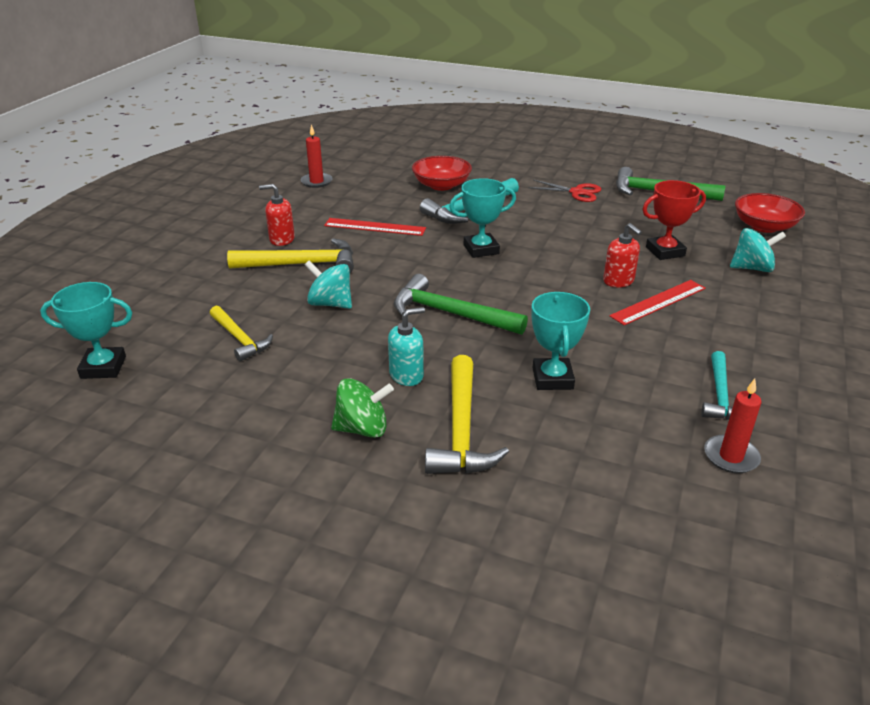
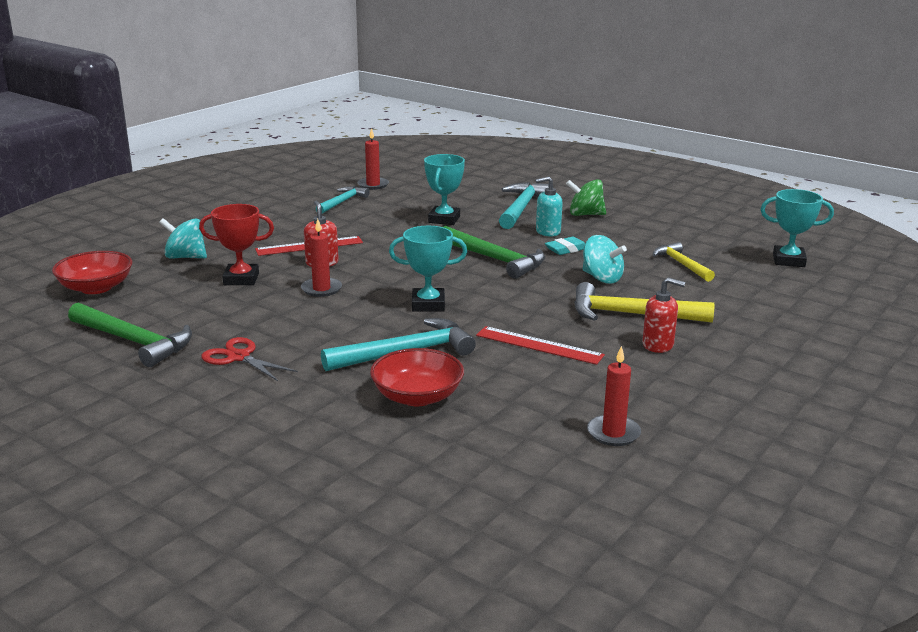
camera: 165 degrees left, 10 degrees down
(376, 343) = (566, 249): none -> turquoise eraser
(461, 429) = (522, 208): yellow hammer -> turquoise hammer
(584, 251) = (321, 289): none -> red candle

